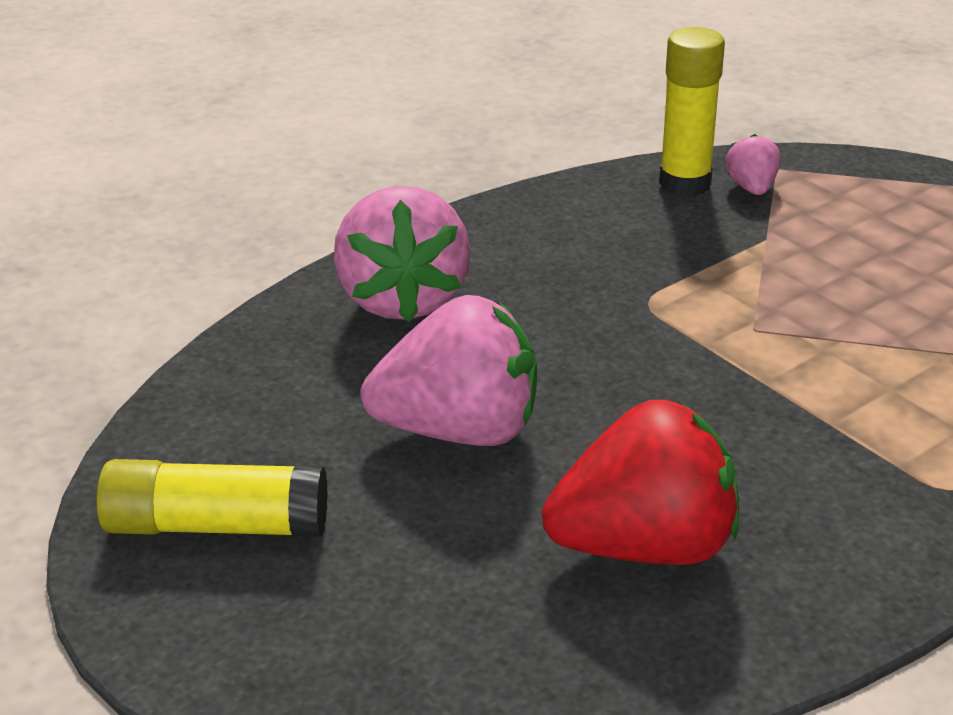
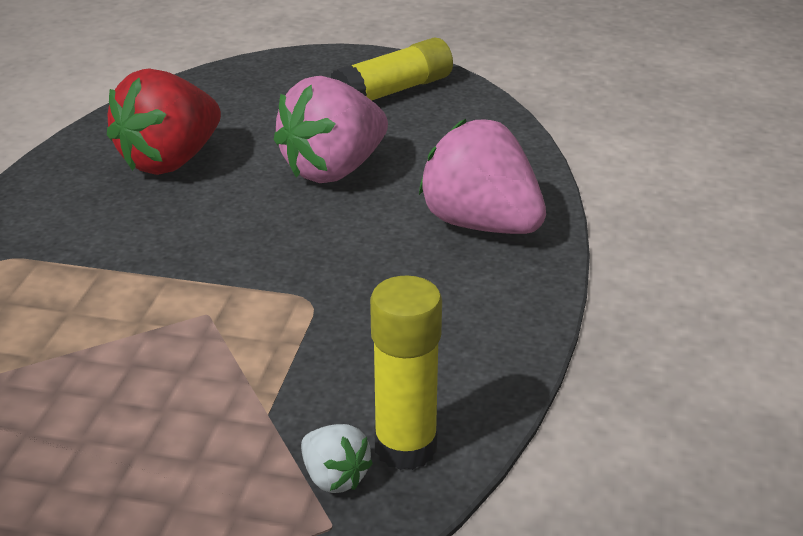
camera: 140 degrees right, 0 degrees up
(751, 188) = (334, 477): pink strawberry -> white strawberry

